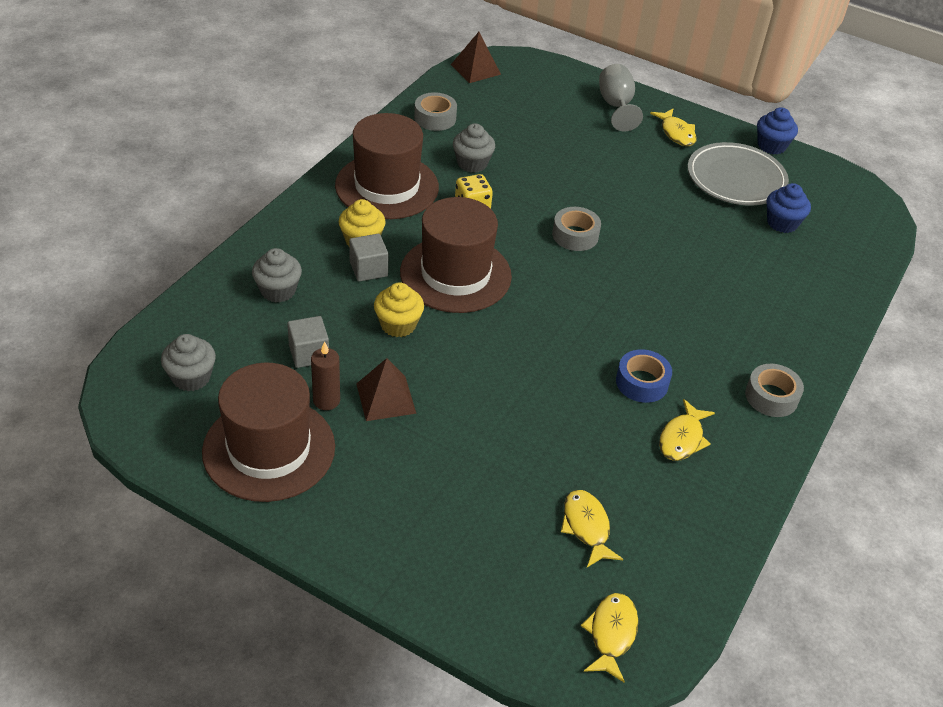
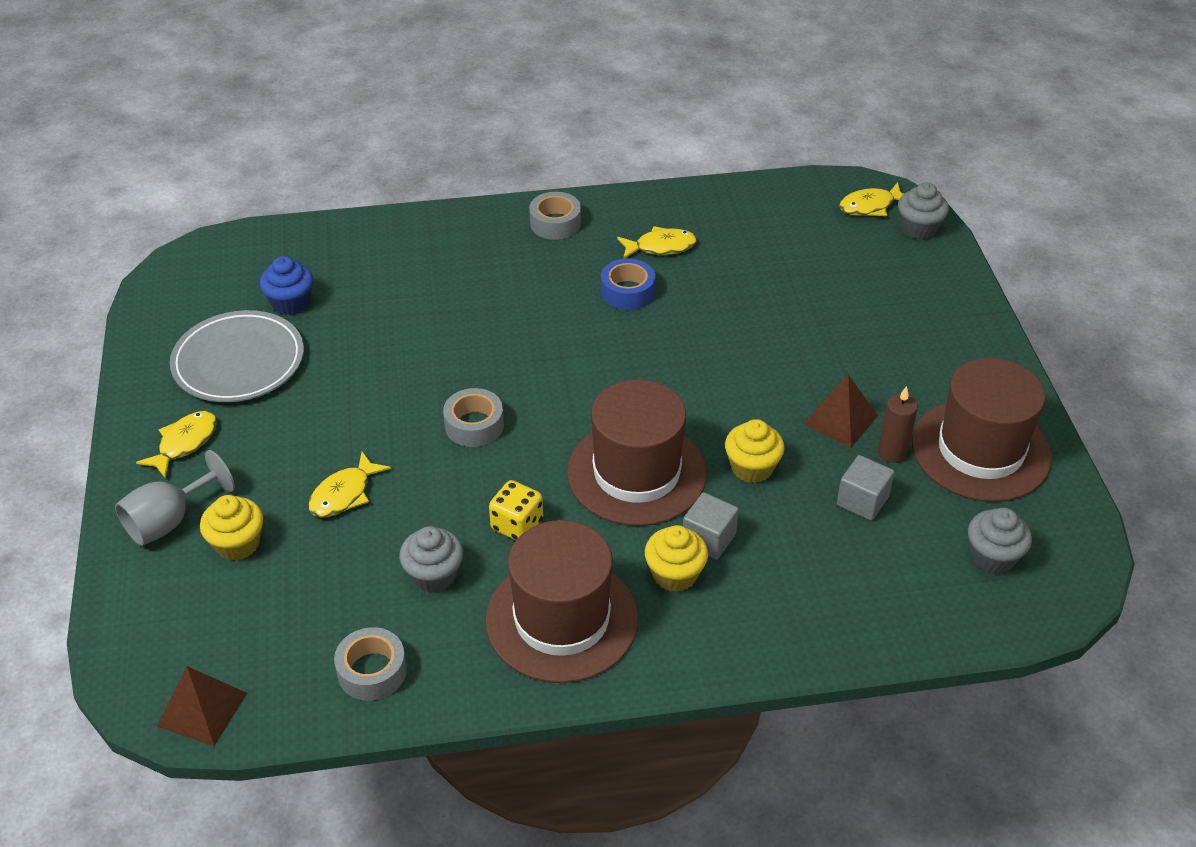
camera: 125 degrees left, 0 degrees up
(278, 291) = (822, 583): grey cupcake -> grey cupcake (918, 228)
(573, 118) = (237, 544): none -> yellow cupcake
(586, 527) = (806, 253): yellow fish -> yellow fish (344, 494)
(771, 146) = (138, 363): blue cupcake -> none

